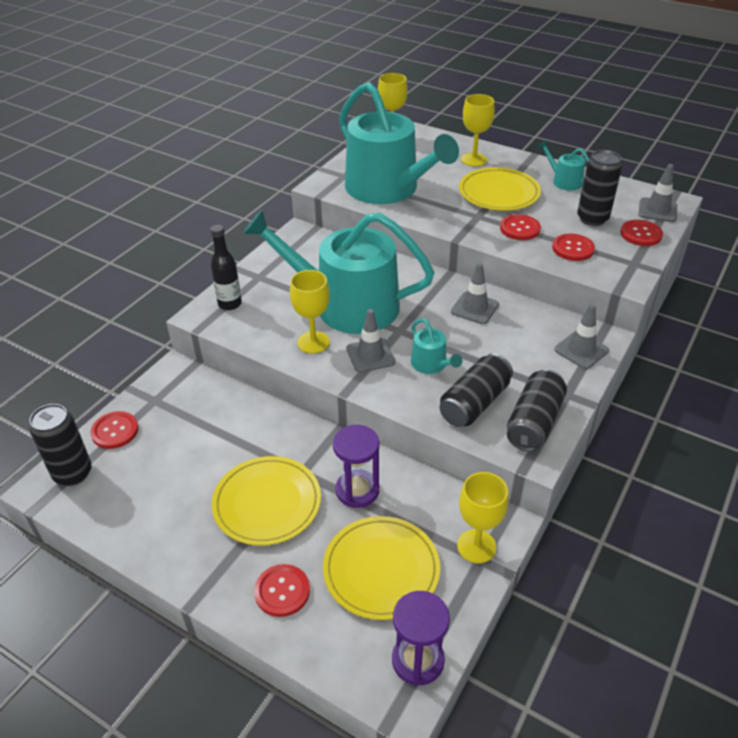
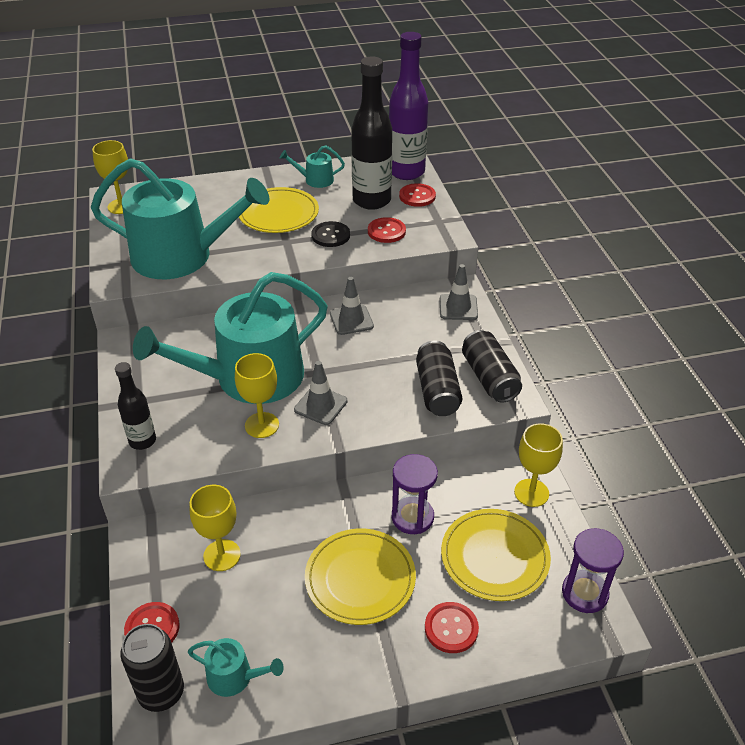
camera: 45 degrees left, 0 degrees up
(431, 364) = (374, 383): turquoise watering can -> turquoise watering can (235, 677)
(474, 159) = (222, 194): yellow goblet -> yellow goblet (222, 555)
(520, 229) = (330, 235): red button -> black button
(592, 219) = (371, 201): black can -> black bottle
(657, 210) = (406, 172): grey traffic cone -> purple bottle

